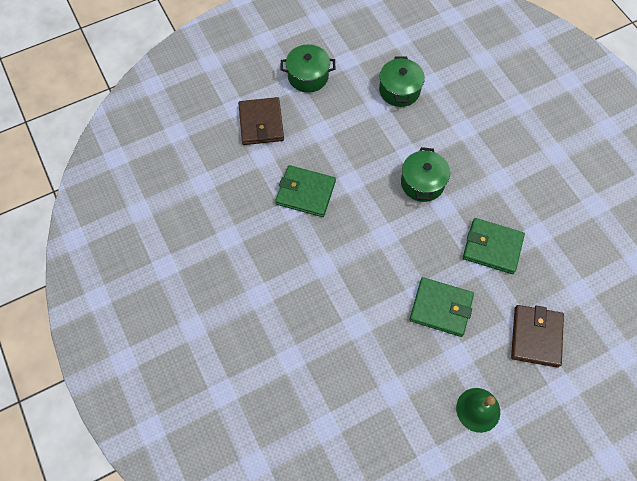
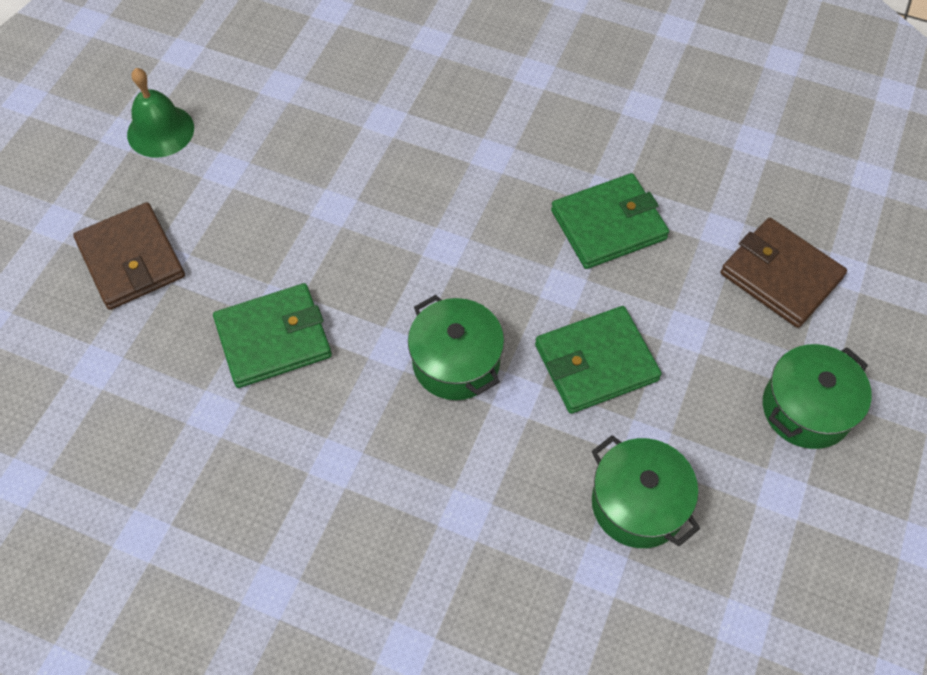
camera: 140 degrees right, 5 degrees down
(441, 308) = (290, 208): green wallet -> green wallet (596, 362)

